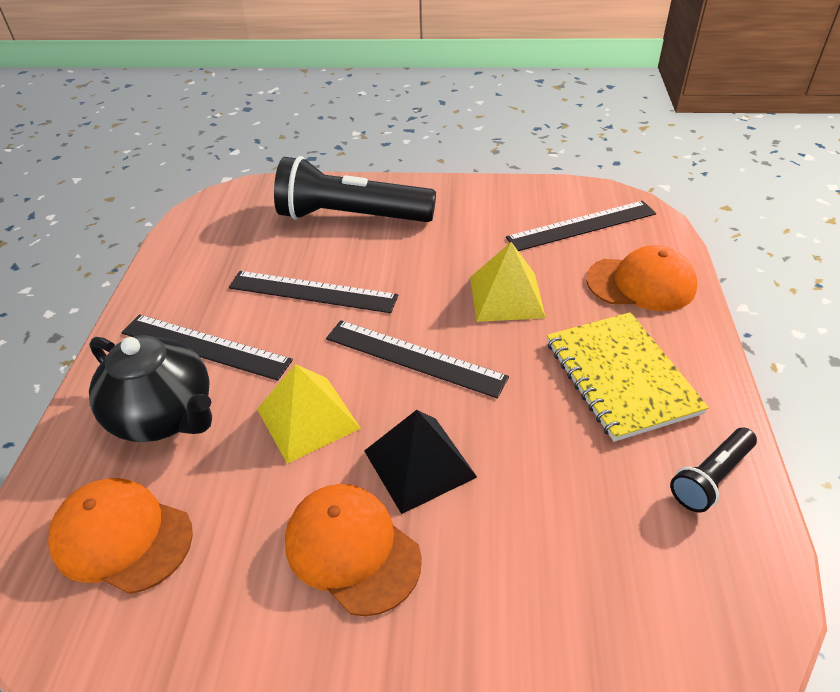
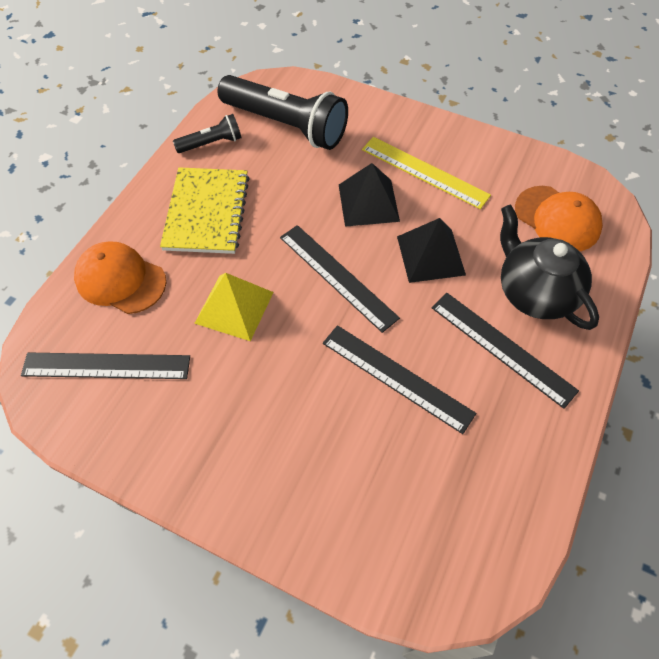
camera: 160 degrees left, 15 degrees up
(308, 418) = (430, 255): yellow pyramid -> black pyramid
(351, 217) = (323, 480): black flashlight -> black flashlight (286, 125)
(352, 549) = (424, 172): orange cap -> yellow ruler

